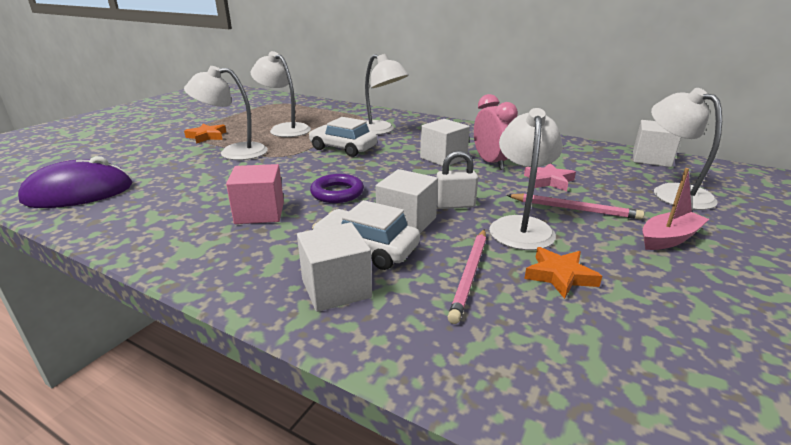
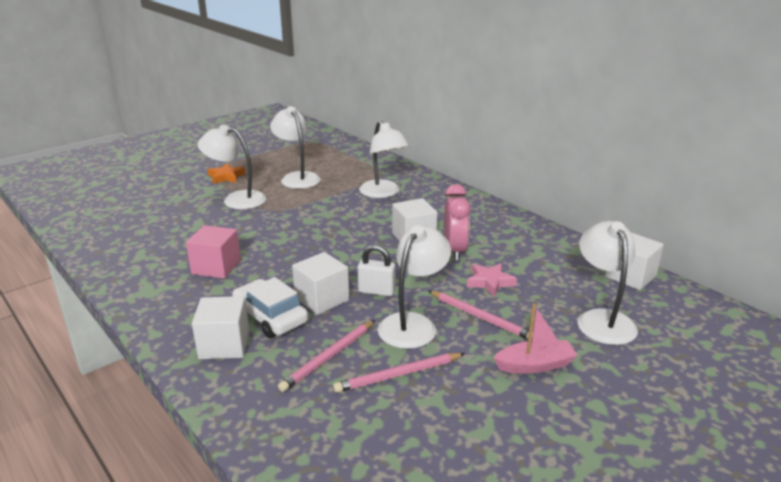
camera: 20 degrees right, 0 degrees up
(79, 193) = (102, 222): purple mouse -> none
(337, 193) = (289, 259): purple ring -> none
(343, 148) = (331, 210): white car -> none
(560, 276) = (398, 375): orange star -> pink pencil

